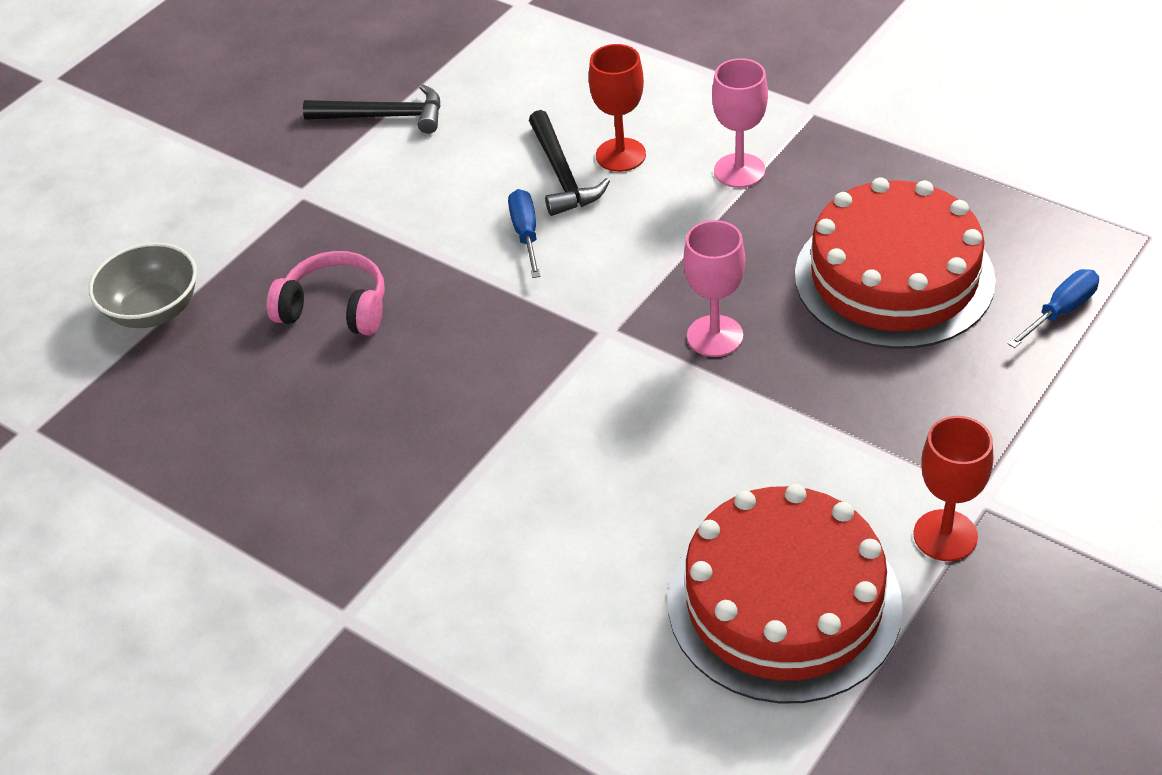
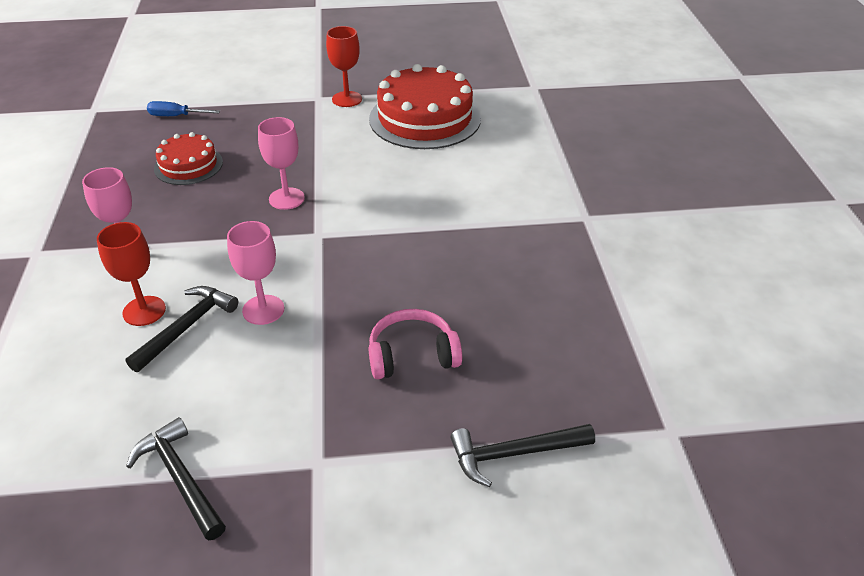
camera: 135 degrees left, 5 degrees down
(153, 310) = (514, 454): grey bowl -> black hammer
(335, 308) = (412, 355): pink headphones -> pink headphones turned 105 degrees clockwise
(526, 234) = (263, 310): blue screwdriver -> pink goblet
(894, 277) = (188, 165): red cake -> red cake, size x0.56

